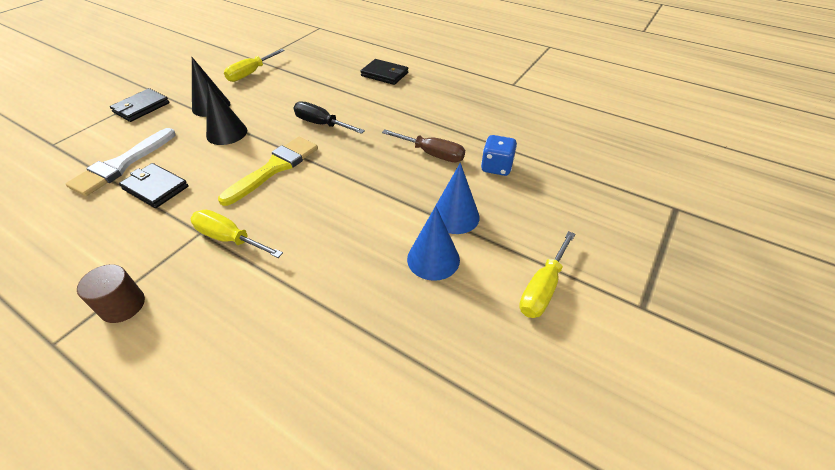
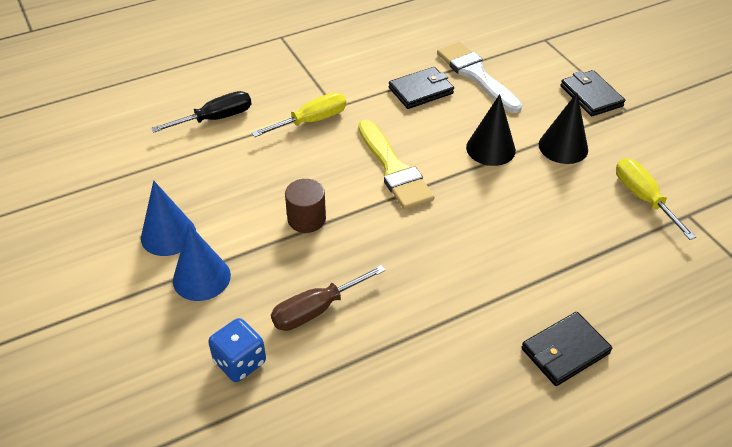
camera: 120 degrees right, 0 degrees up
(123, 305) = (287, 64): brown cylinder -> brown cylinder (306, 219)
(321, 124) = (458, 230): black screwdriver -> black screwdriver (216, 118)
(542, 288) = (64, 293): yellow screwdriver -> none

